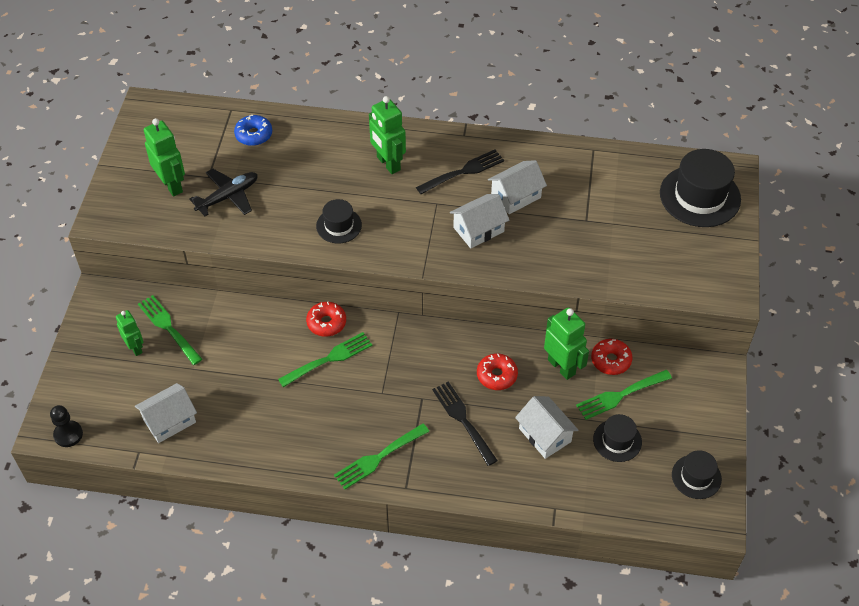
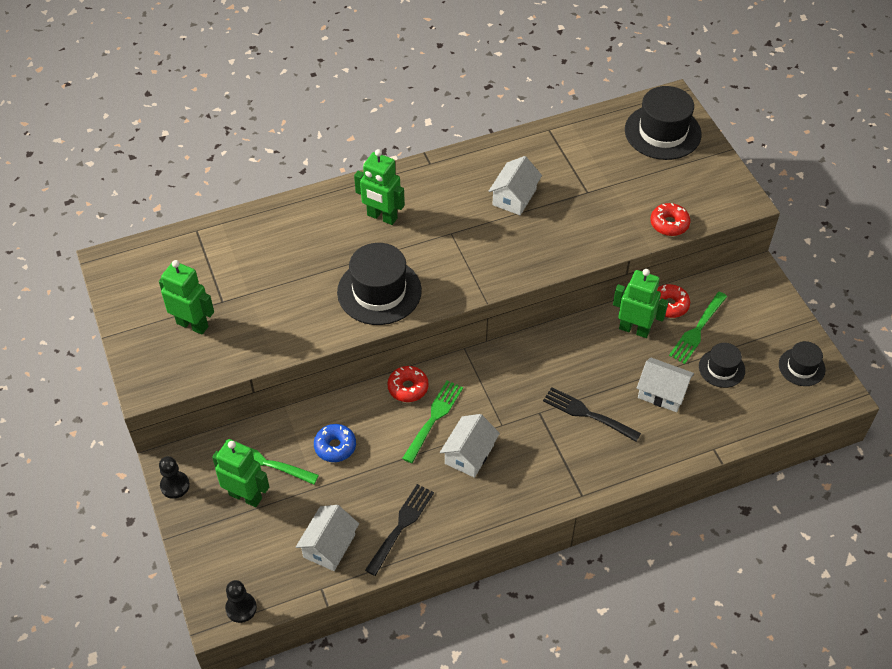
camera: 30 degrees left, 0 degrees up
(89, 312) = (175, 485): none -> black pawn
(135, 347) = (245, 496): green robot -> green robot, size x1.56
(228, 196) = (256, 311): black plane -> none
(254, 135) = (237, 244): blue donut -> blue donut (335, 446)
(339, 225) = (379, 291): black hat -> black hat, size x1.80
(379, 457) = (540, 481): green fork -> none
(463, 172) = (453, 195): black fork -> black fork (401, 526)
(478, 230) = (504, 240): white house -> white house (469, 454)
(496, 375) = (587, 362): red donut -> red donut (669, 224)

